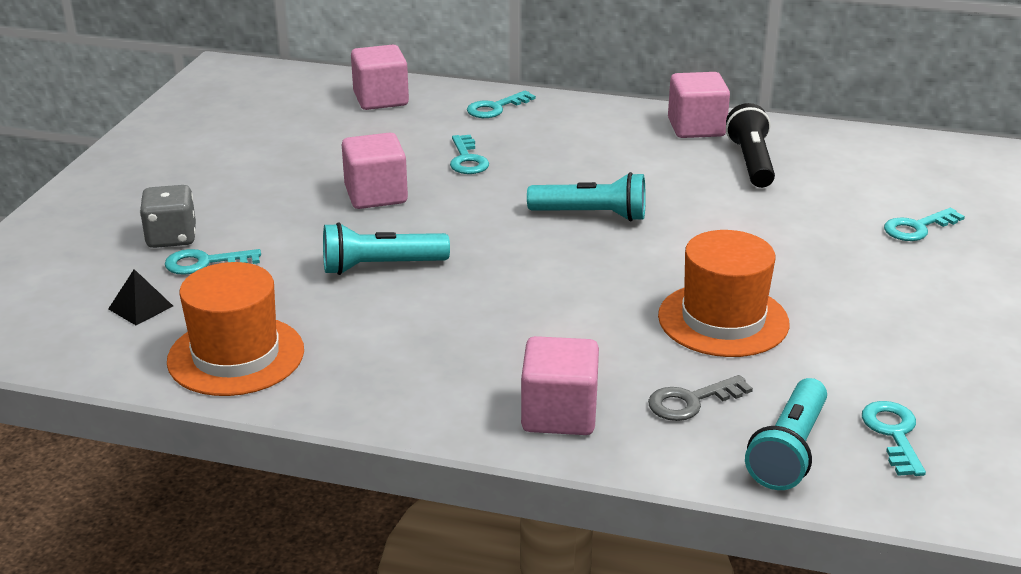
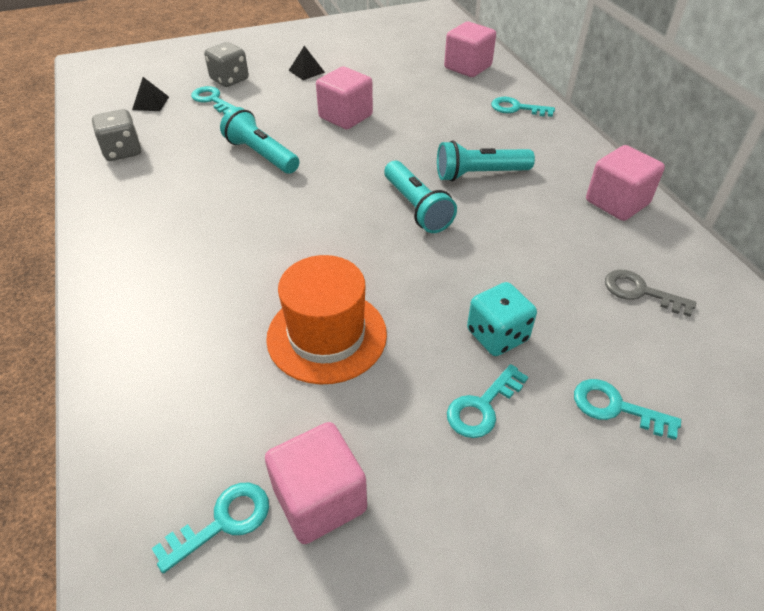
camera: 55 degrees right, 15 degrees up
(236, 184) = (306, 71): none -> black pyramid
(236, 355) = (122, 151): orange hat -> grey dice
(467, 159) = (431, 128): turquoise key -> turquoise key (482, 406)
(559, 414) = (135, 302): pink cube -> pink cube (320, 499)
(691, 401) = (193, 364): grey key -> grey key (640, 292)
(751, 162) = (600, 253): black flashlight -> none
(788, 451) = (155, 453): turquoise flashlight -> turquoise flashlight (479, 174)
(801, 243) = (497, 335): none -> turquoise dice

